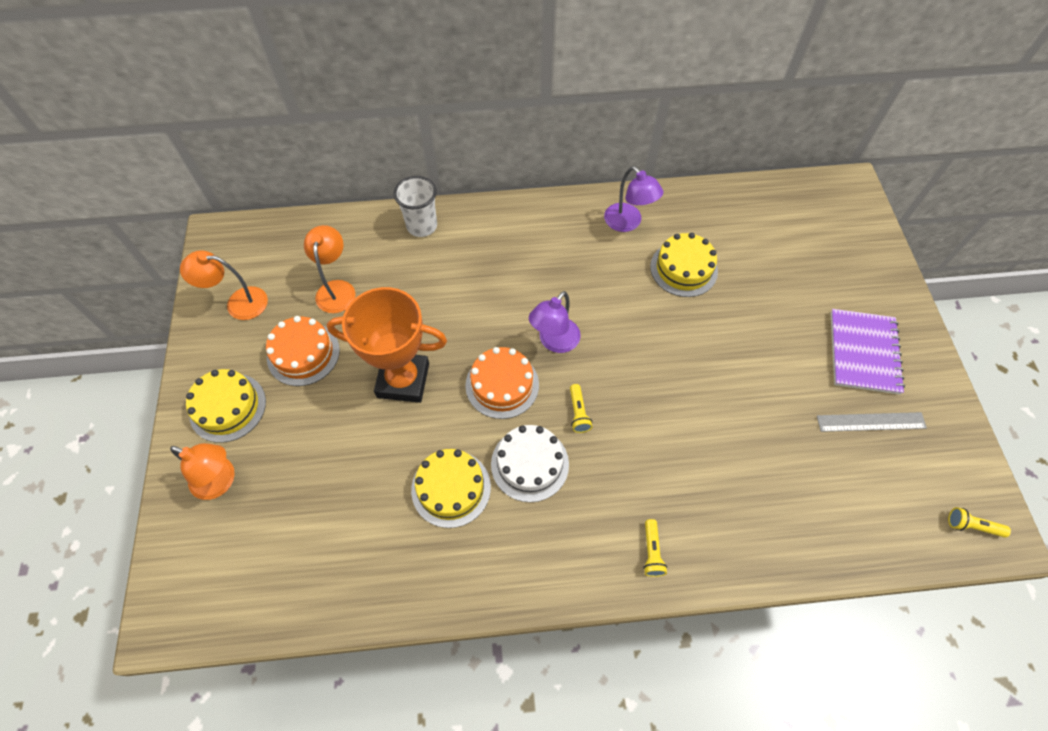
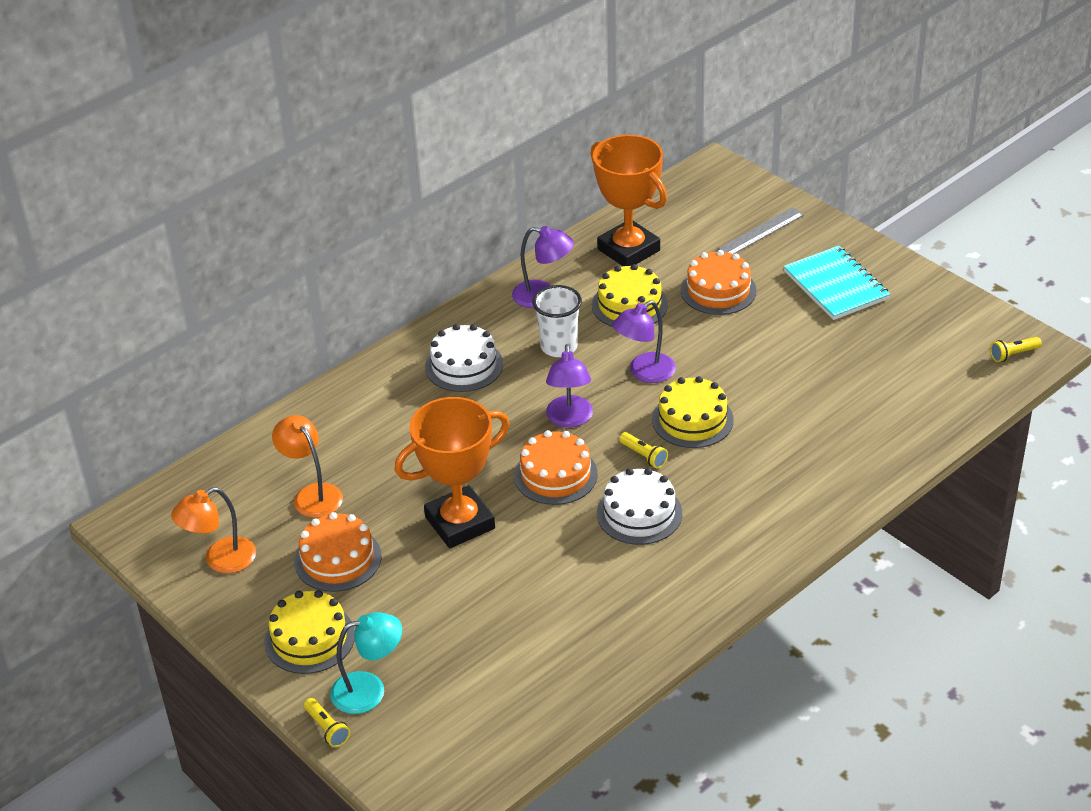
camera: 35 degrees left, 20 degrees down
(220, 482) = (369, 690): orange lamp -> turquoise lamp
(422, 226) = (342, 401): white cup -> white cup (559, 347)
(451, 488) = (589, 568): yellow cake -> yellow cake (692, 420)
(523, 247) = (464, 365): none -> white cake
(643, 337) = (644, 373): none -> purple lamp
(652, 552) = (797, 509): yellow flashlight -> yellow flashlight (327, 728)
(724, 220) = (628, 250): none -> orange trophy
(762, 298) = (718, 290): none -> orange cake
(863, 352) = (836, 285): purple notebook -> turquoise notebook
(871, 422) = (884, 329): grey ruler -> grey ruler (761, 232)

